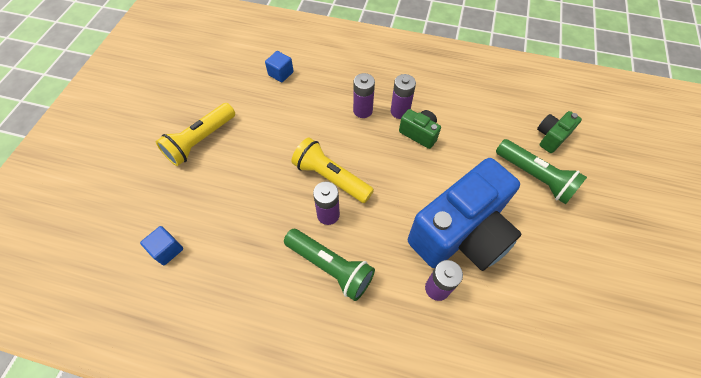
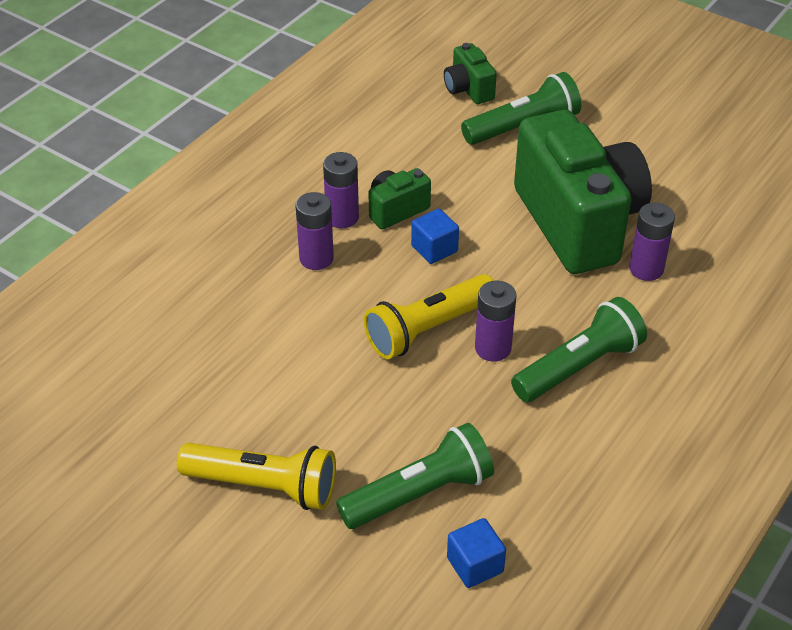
camera: 70 degrees left, 15 degrees down
(200, 141) = (264, 486): yellow flashlight -> yellow flashlight turned 45 degrees counterclockwise
(210, 209) = (420, 493): none -> green flashlight
(281, 73) = (168, 341): blue cube -> blue cube (434, 249)
(460, 234) = (578, 222): blue camera -> green camera

